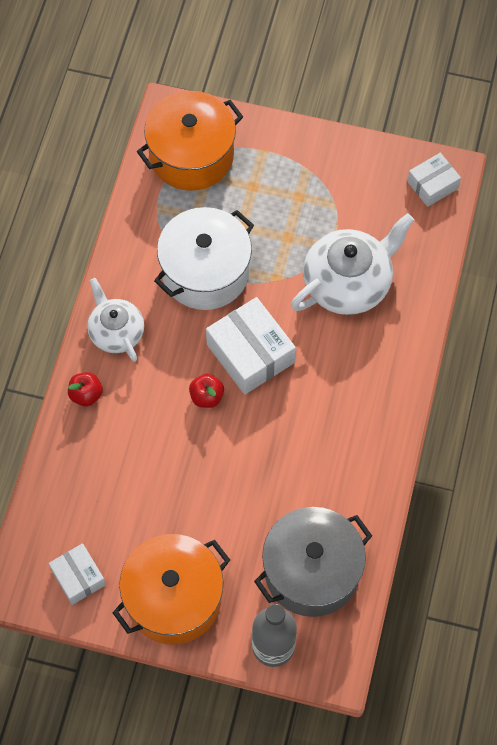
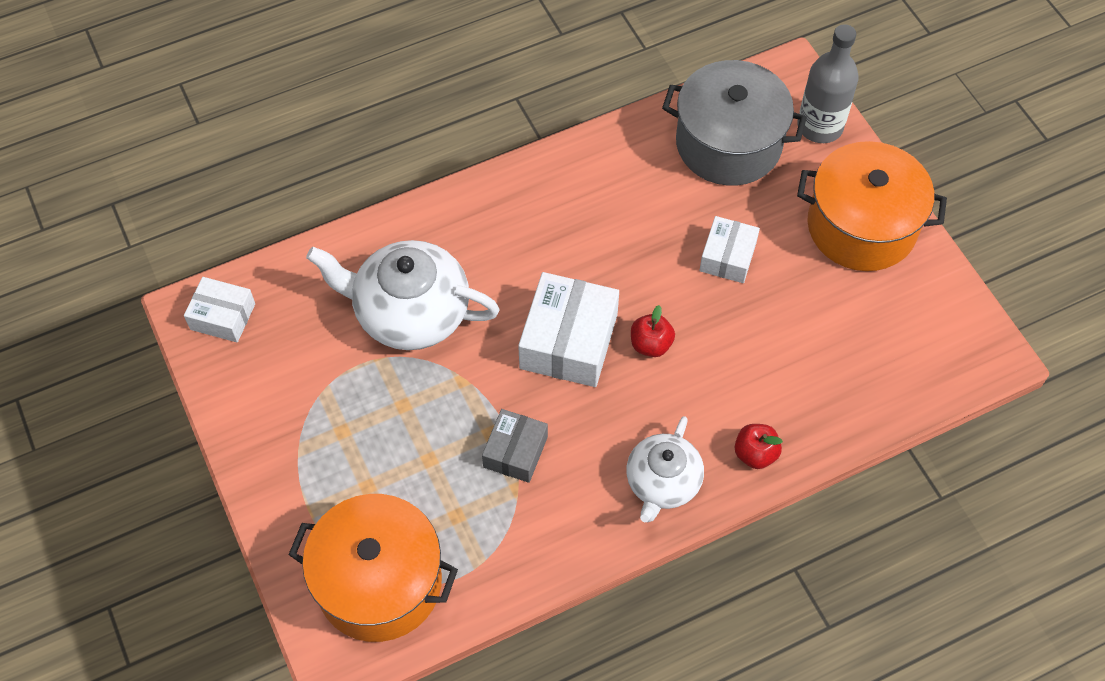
camera: 130 degrees left, 5 degrees down
(78, 577) = (926, 314): white box -> white box (727, 257)
(205, 272) = (515, 452): white pot -> grey box

